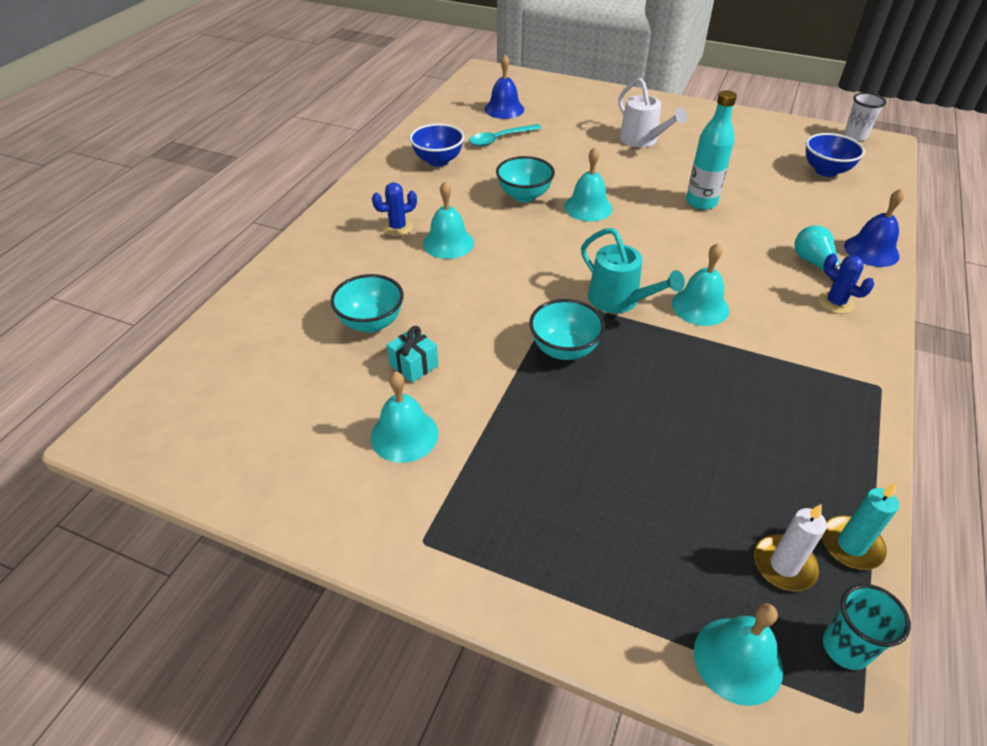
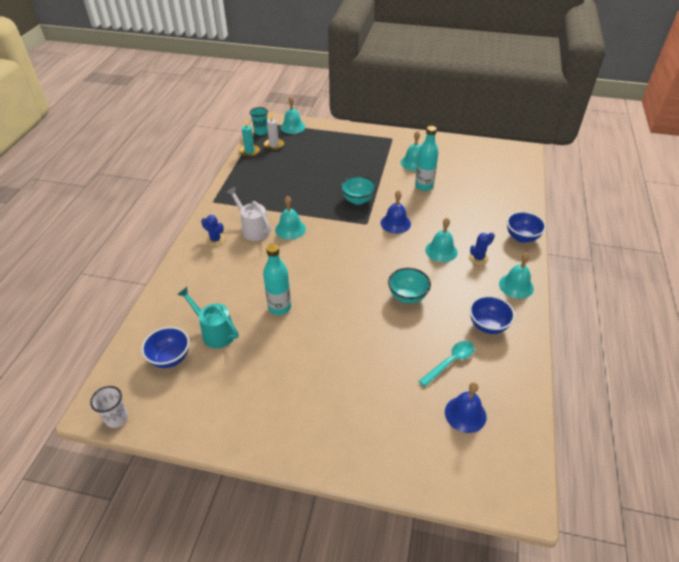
camera: 170 degrees right, 0 degrees up
(307, 247) = (522, 237): none -> blue bowl
(371, 323) = (455, 201): turquoise bowl -> none
(414, 365) = (424, 186): turquoise gift -> turquoise bottle
(588, 207) = (360, 291): turquoise bell -> turquoise bell (516, 286)
(620, 301) = (333, 227): turquoise watering can -> turquoise watering can (214, 332)
(642, 140) = (323, 379): white watering can -> white watering can (252, 229)
(815, 264) = (216, 264): turquoise light bulb -> none
(871, 251) = (176, 279): blue bell -> blue bell (395, 223)

